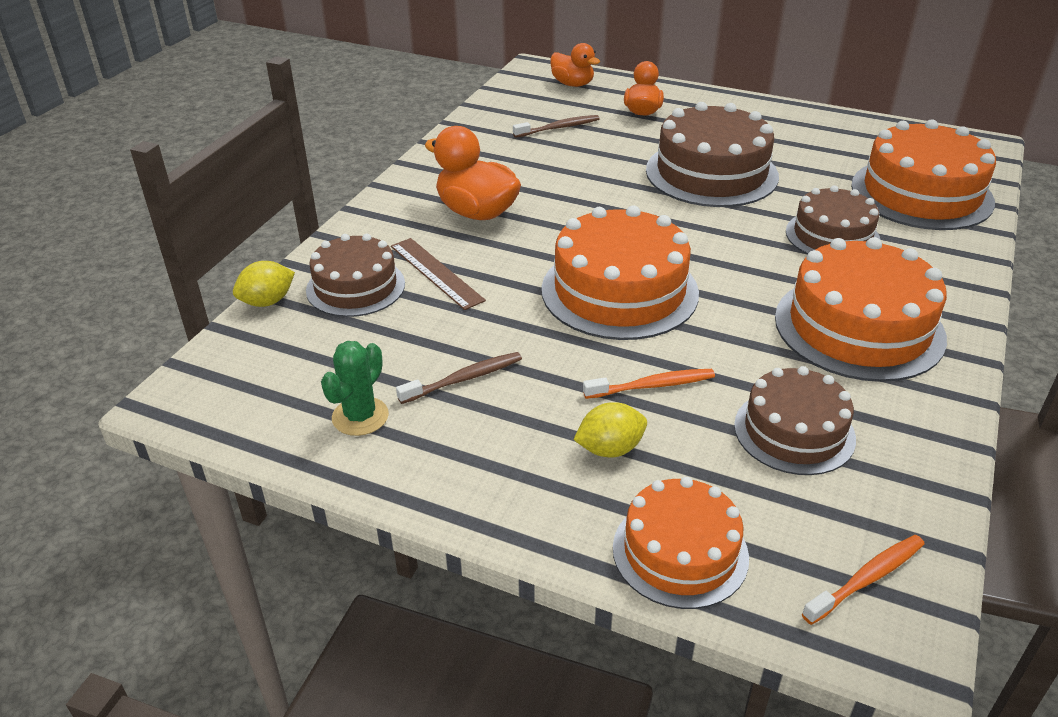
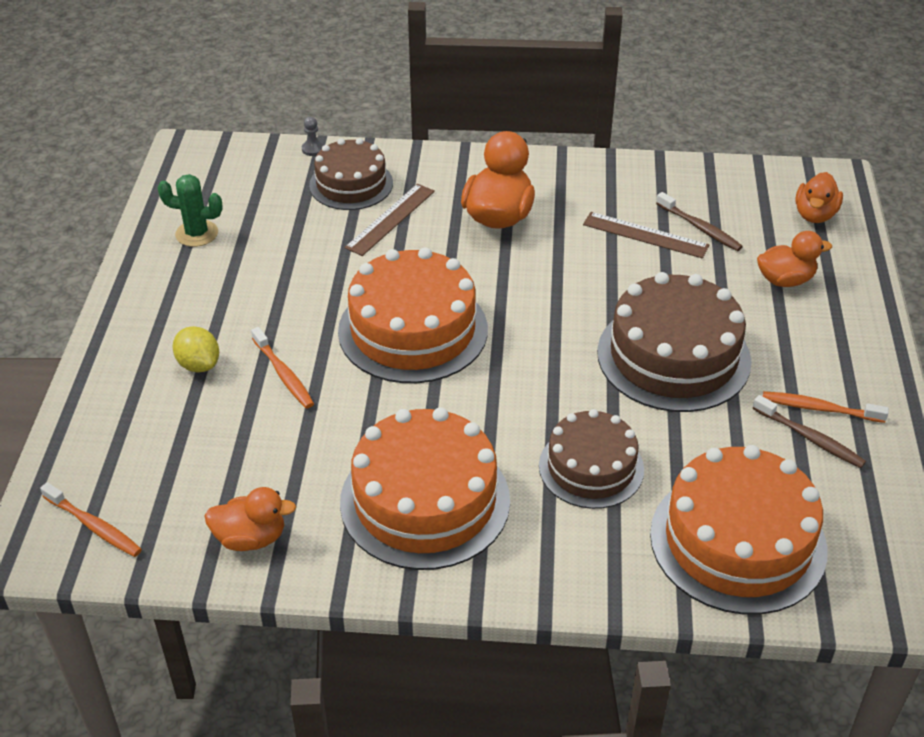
camera: 70 degrees right, 5 degrees up
(267, 302) = (313, 149): yellow lemon -> grey pawn
(464, 379) = (256, 271): brown toothbrush -> brown toothbrush (810, 438)
(552, 151) = (645, 235): none -> brown ruler
(680, 552) = (100, 420): orange cake -> none
(789, 133) = (819, 408): none -> orange toothbrush
(794, 431) = (252, 468): brown cake -> none
(897, 448) = (251, 538): none -> orange duck

